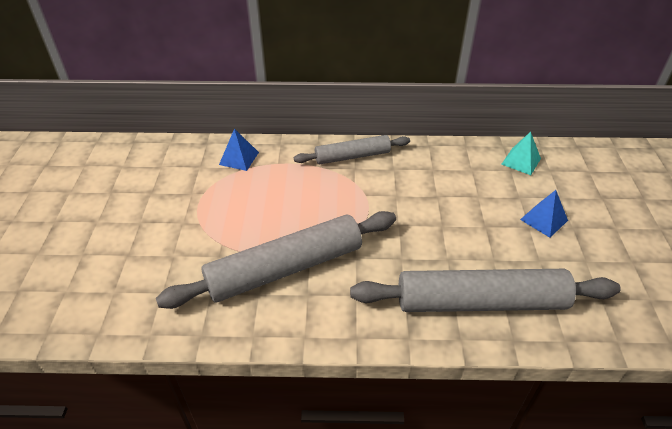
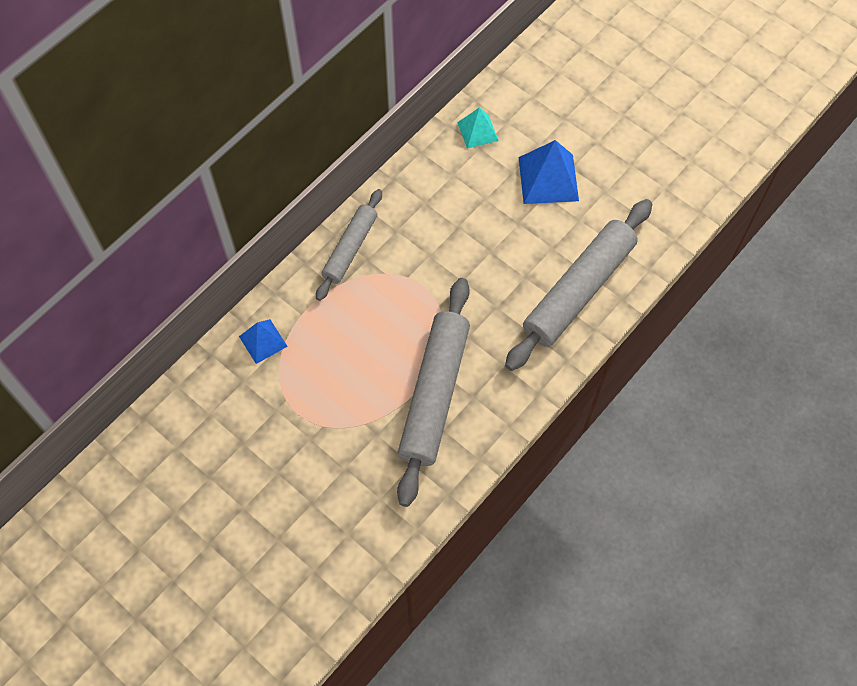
camera: 50 degrees left, 20 degrees up
(544, 220) = (548, 179): blue pyramid -> blue pyramid, size x1.64

